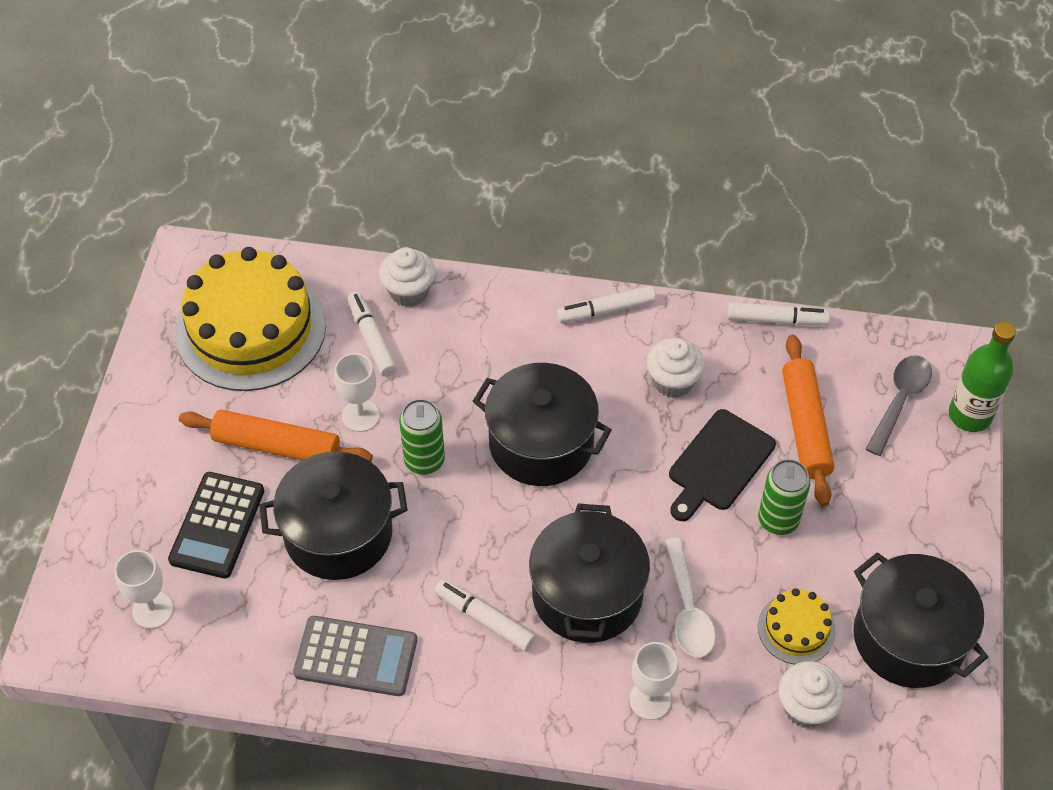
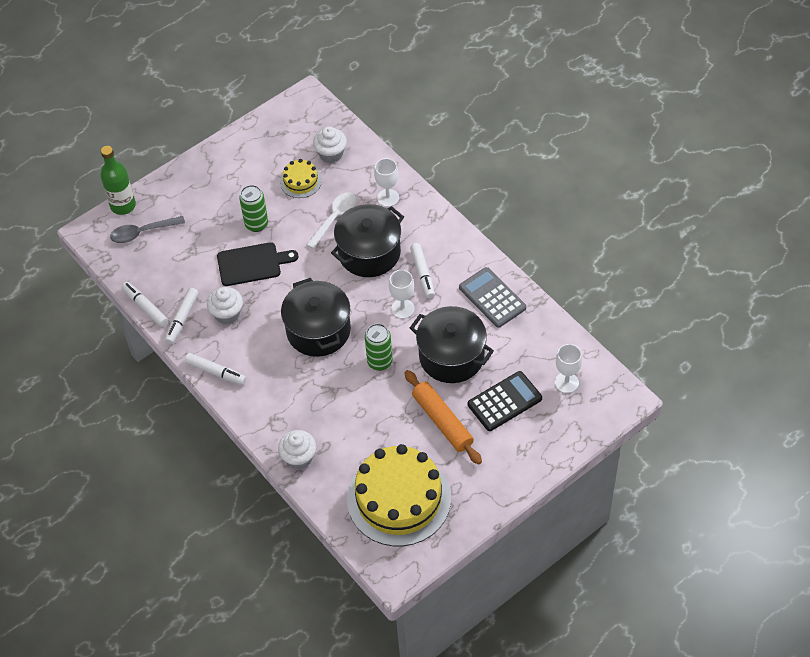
camera: 135 degrees left, 0 degrees up
(360, 416) = (388, 407): white goblet -> white goblet (403, 309)
(372, 339) = (343, 444): white marker -> white marker (182, 319)
(805, 426) = (196, 252): orange rolling pin -> none
(909, 638) = (262, 148): black pot -> none

